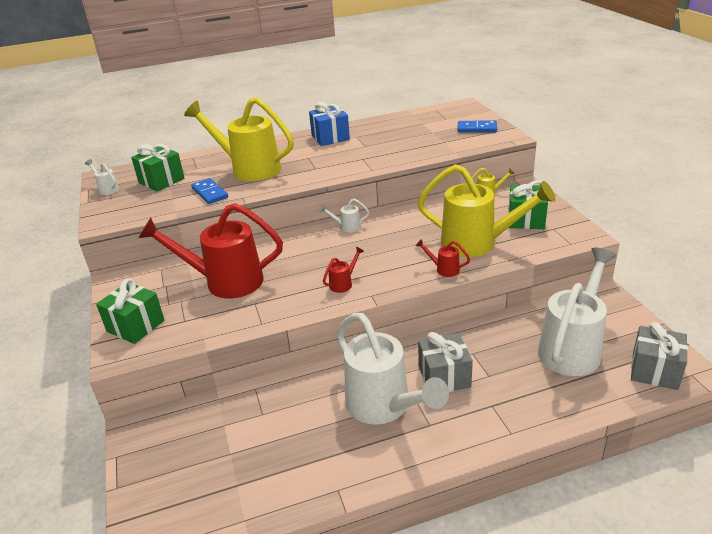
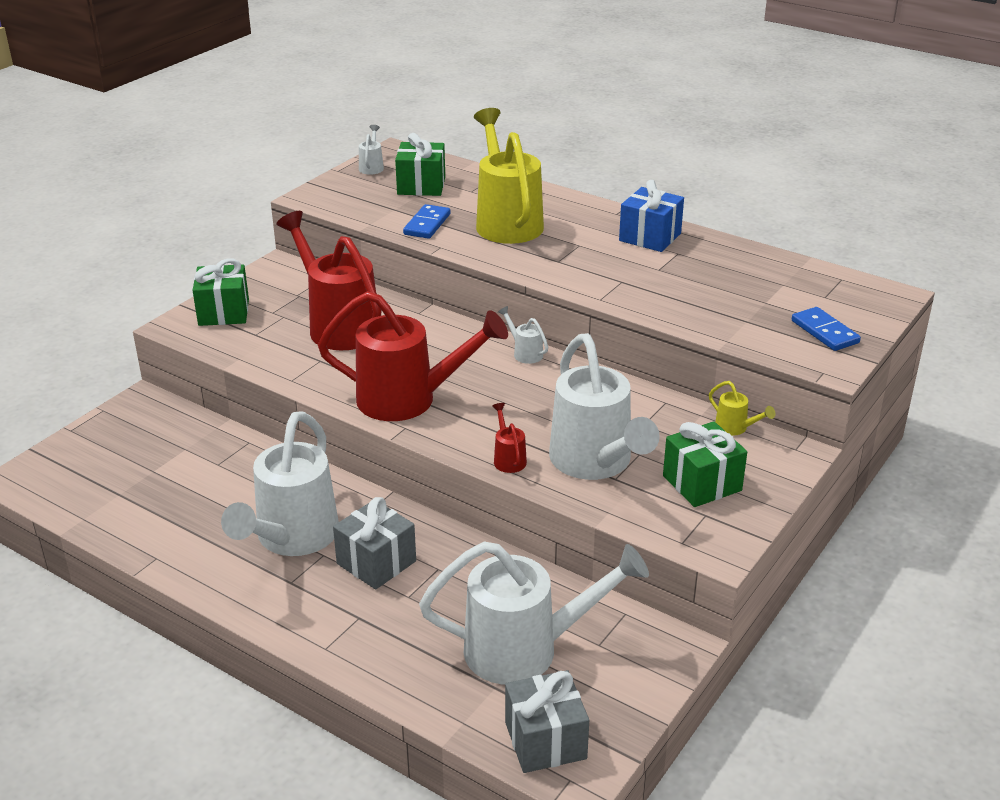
camera: 50 degrees right, 0 degrees up
(343, 283) = (408, 400): red watering can -> red watering can, size x2.49
(477, 243) = (595, 463): yellow watering can -> white watering can

